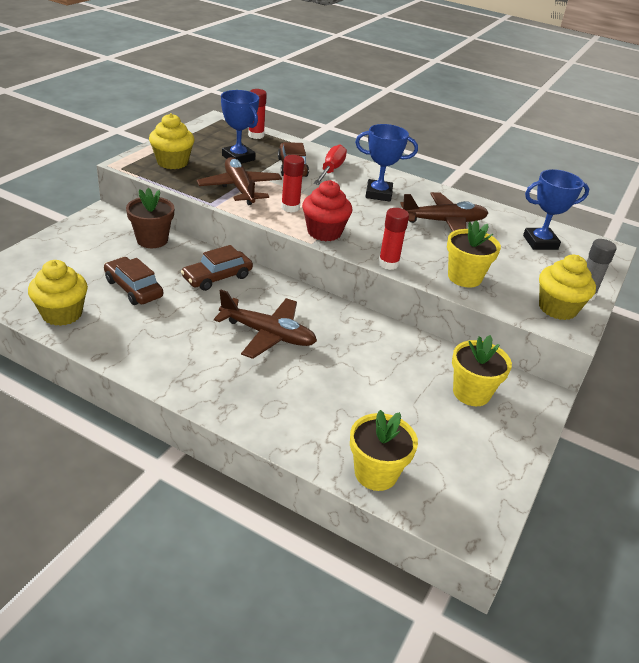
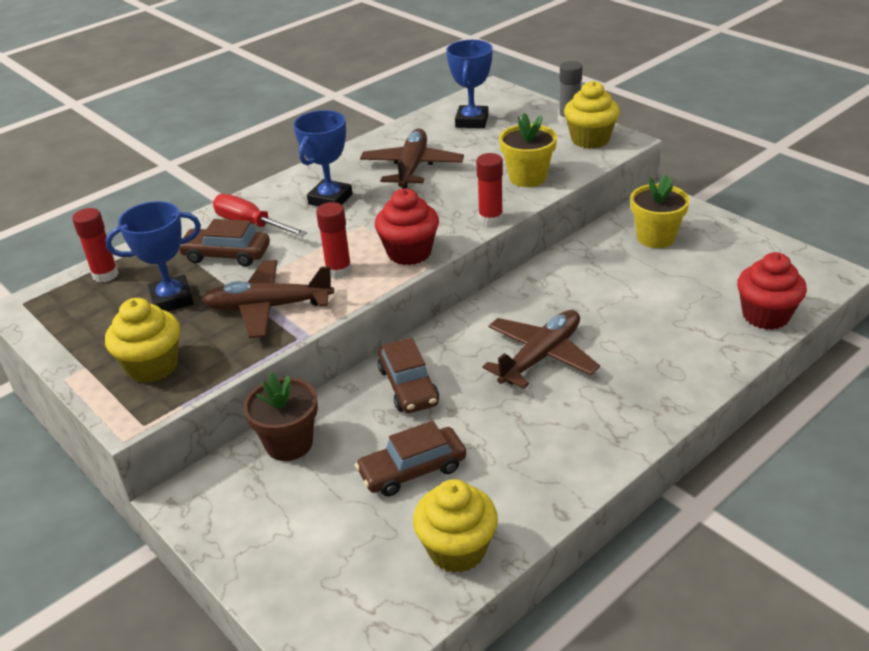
camera: 65 degrees left, 0 degrees up
(376, 473) = (765, 315): yellow flower pot -> red cupcake

